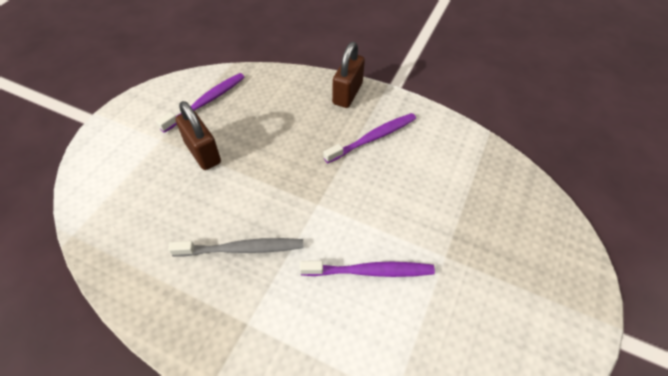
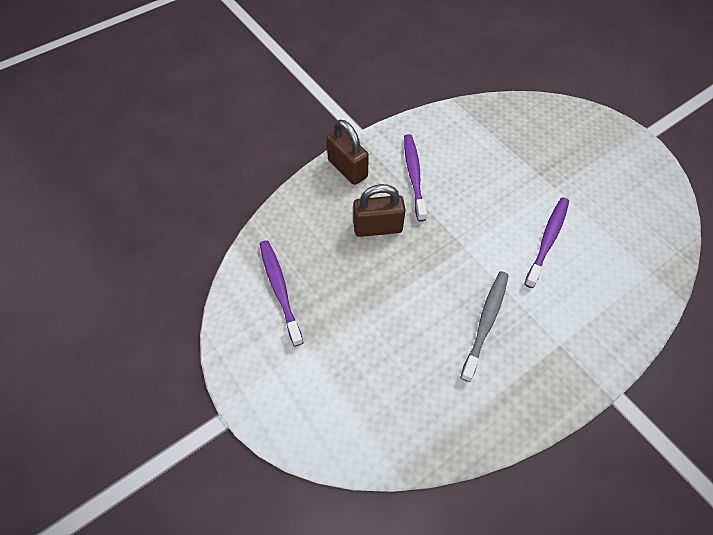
camera: 60 degrees left, 5 degrees up
(203, 153) = (352, 316): brown padlock -> brown padlock (377, 227)

